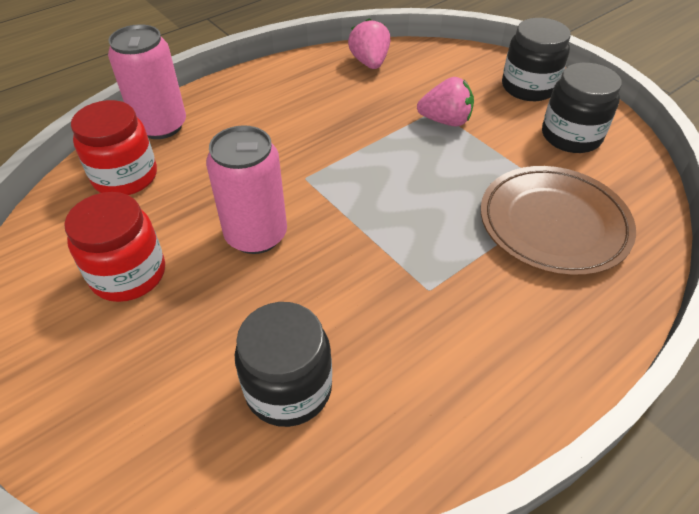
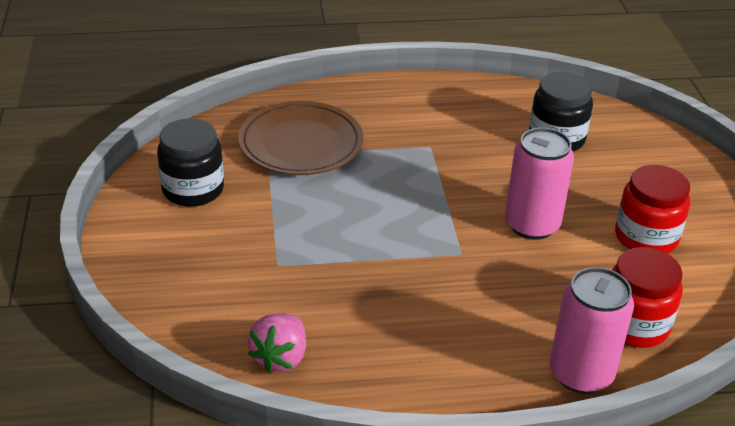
camera: 150 degrees left, 10 degrees down
(445, 121) = (281, 249): pink strawberry -> none
(528, 87) = (156, 247): black jar -> none

